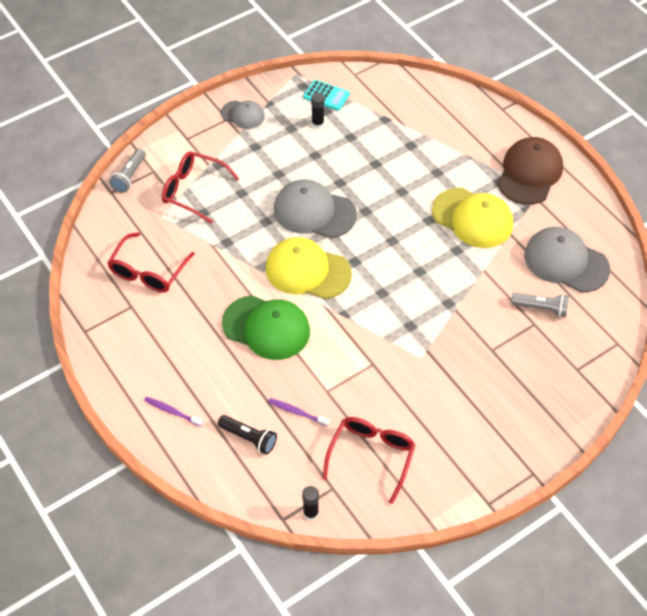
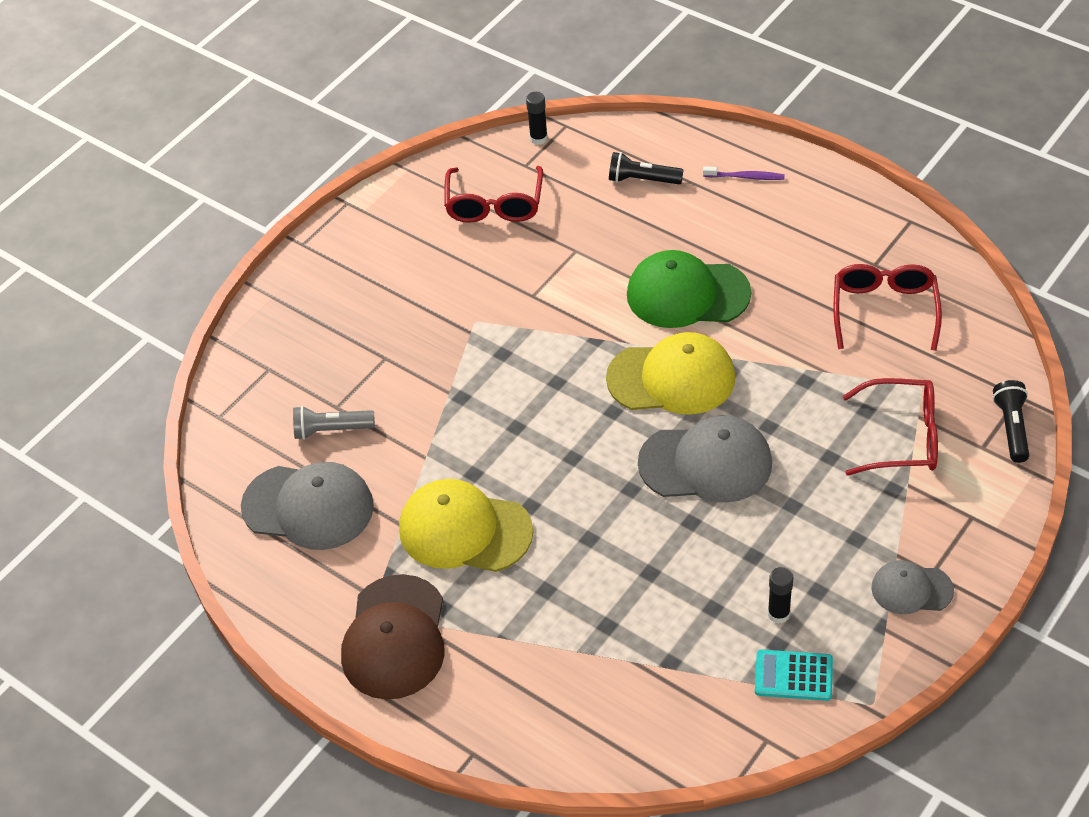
camera: 165 degrees right, 5 degrees down
(129, 176) = (1011, 428): grey flashlight -> black flashlight
(297, 412) = (601, 219): purple toothbrush -> none

